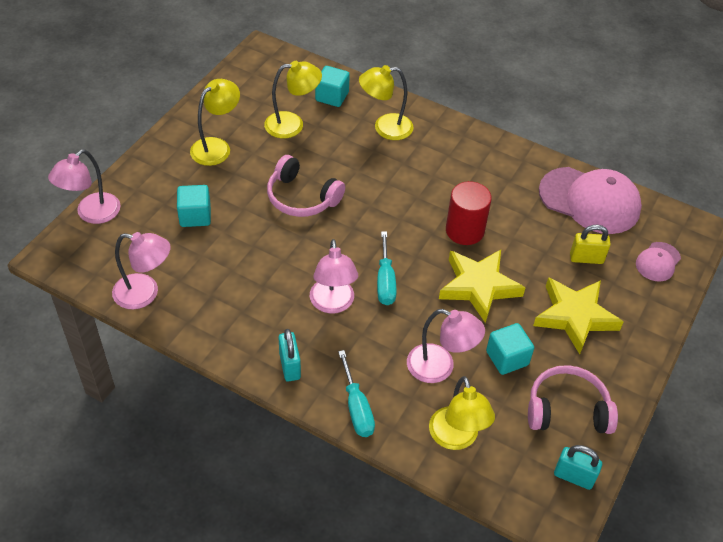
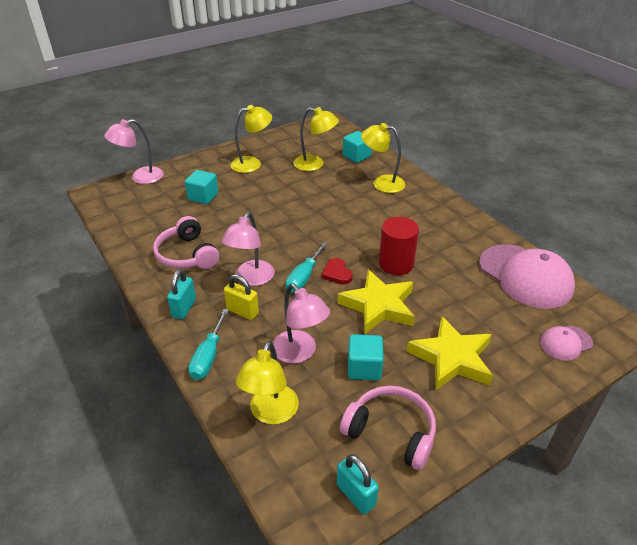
camera: 30 degrees right, 10 degrees down
(145, 293) = (130, 230): pink lamp -> none
(302, 197) = (285, 207): pink headphones -> pink headphones (187, 255)
(415, 264) = (337, 273): none -> red heart
(586, 258) = (493, 317): yellow padlock -> yellow padlock (242, 311)

